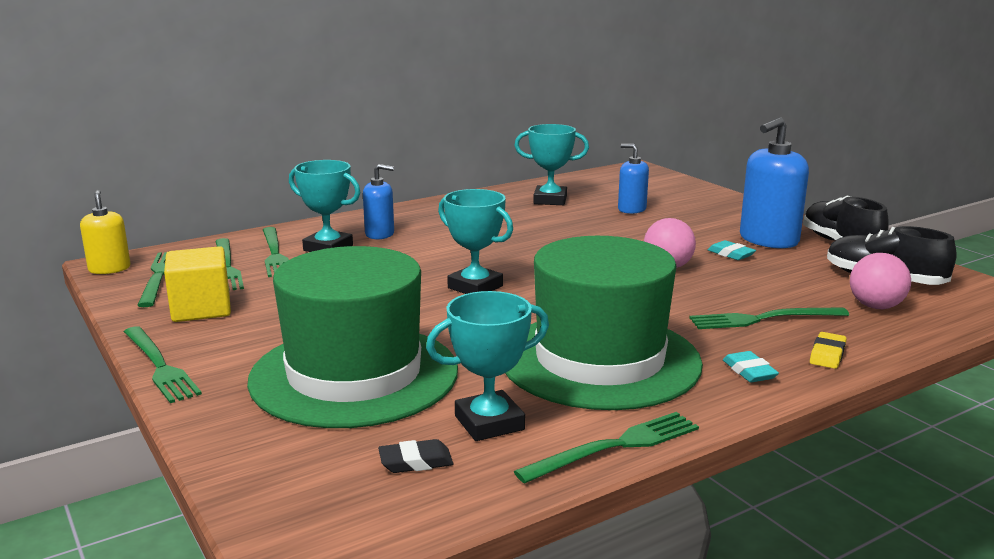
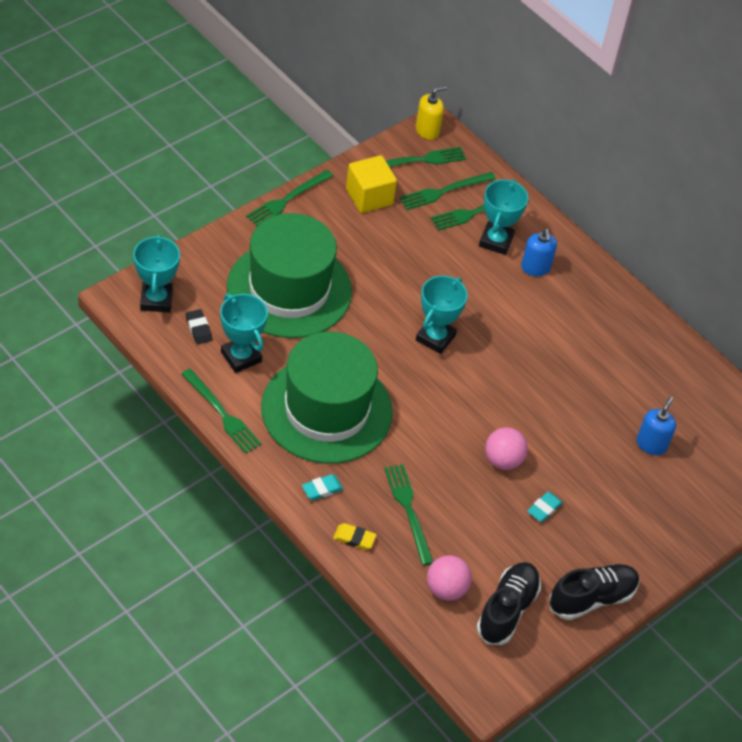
camera: 75 degrees right, 30 degrees up
(550, 200) = (662, 381): turquoise trophy -> turquoise trophy (156, 300)
(768, 240) = (588, 543): blue soap dispenser -> none

